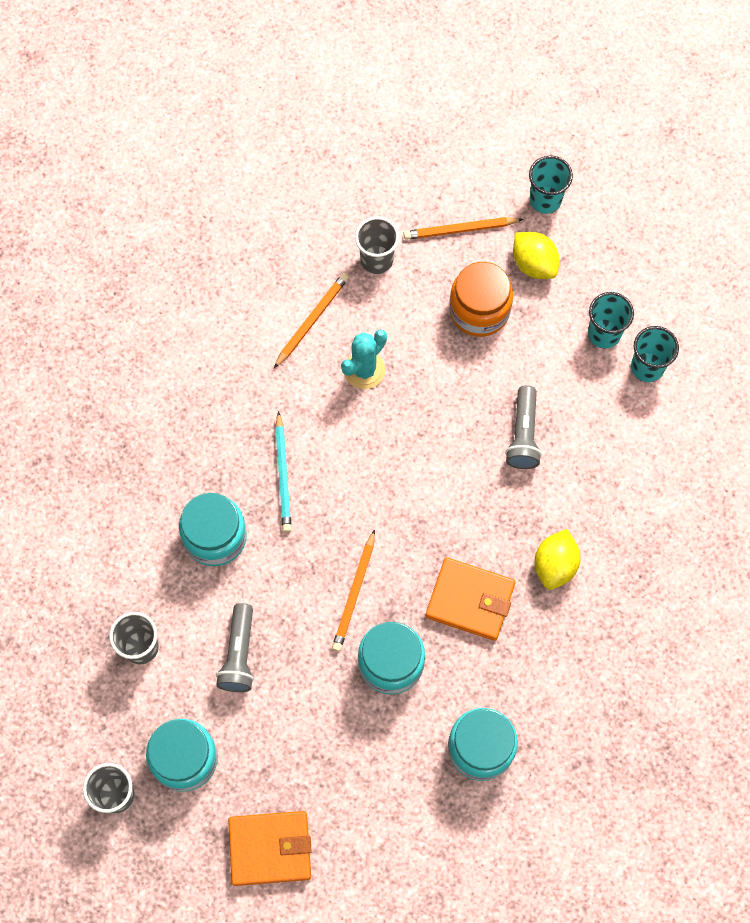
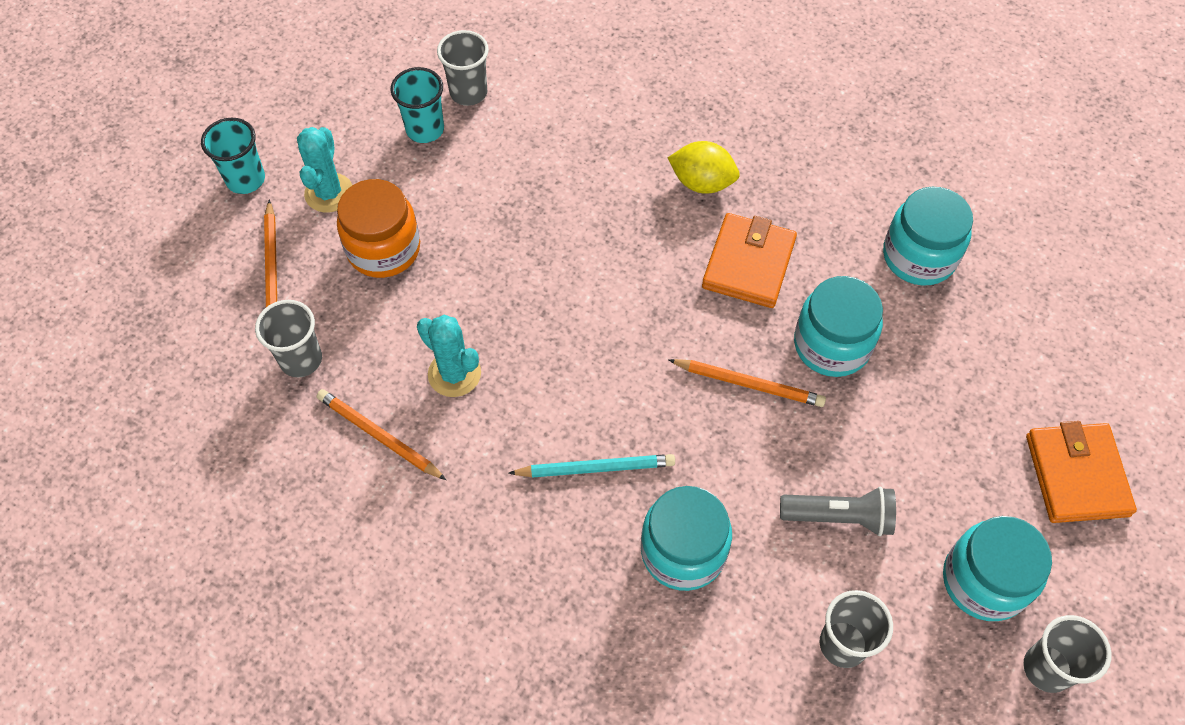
camera: 90 degrees left, 10 degrees down
(523, 434) = (546, 208): grey flashlight -> none
(534, 264) = (329, 193): yellow lemon -> turquoise cactus
(647, 367) = (468, 93): turquoise cup -> grey cup

